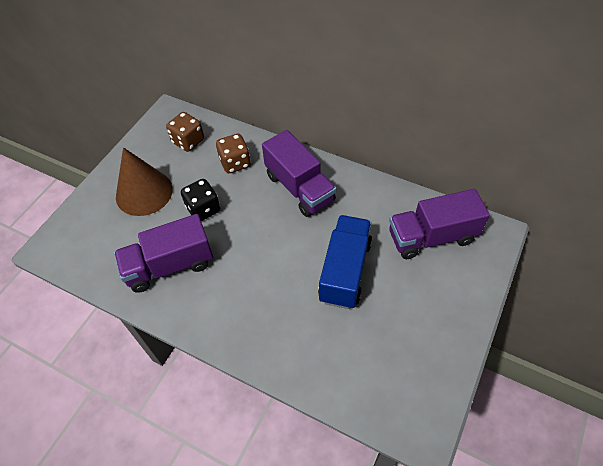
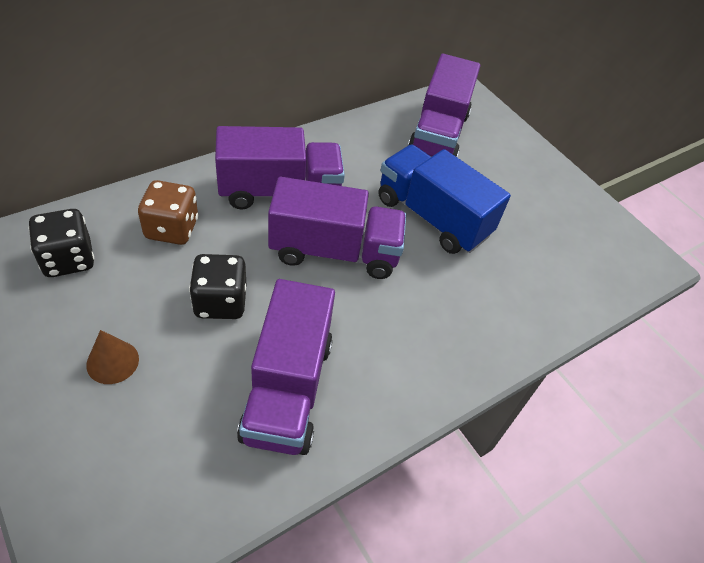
camera: 70 degrees left, 5 degrees down
(144, 192) = (112, 362): brown cone -> brown cone, size x0.46
(188, 141) = (68, 259): brown dice -> black dice
(275, 236) = (334, 251): none -> purple truck

